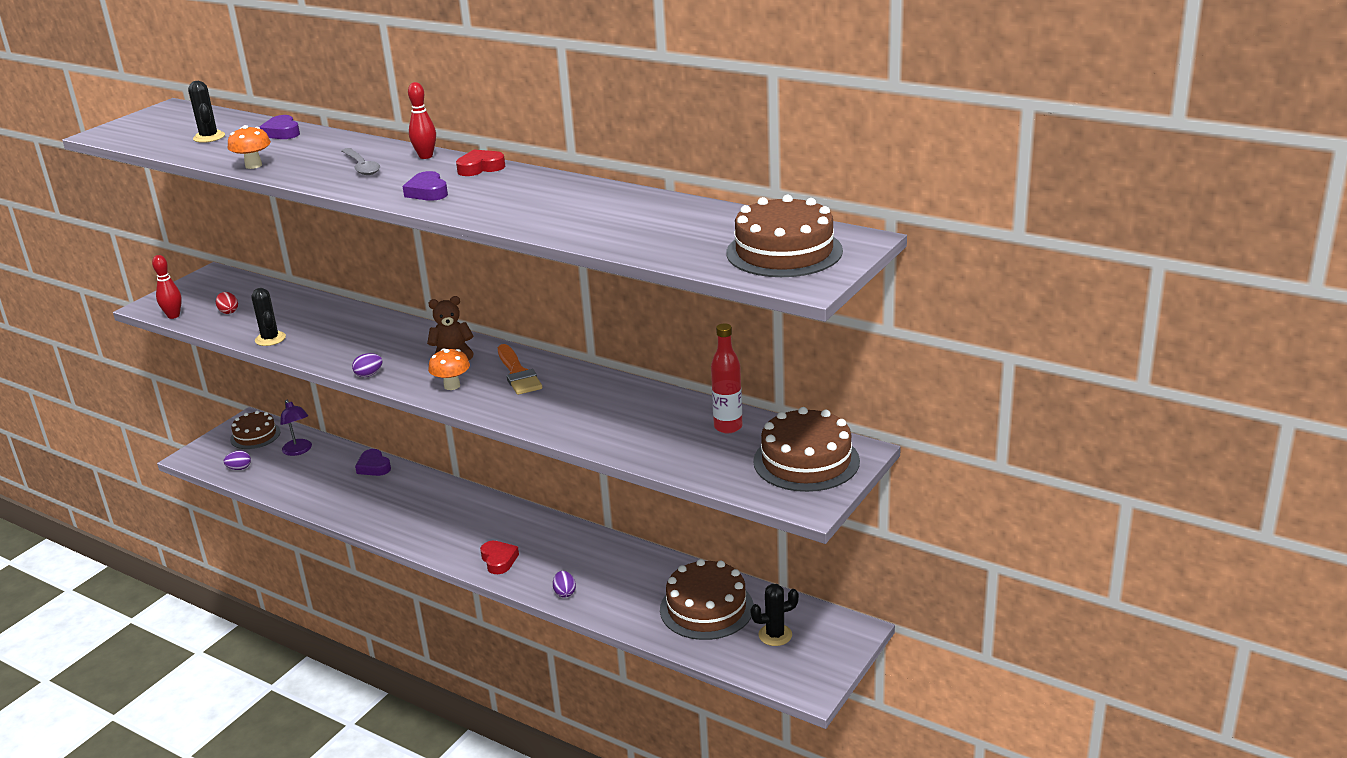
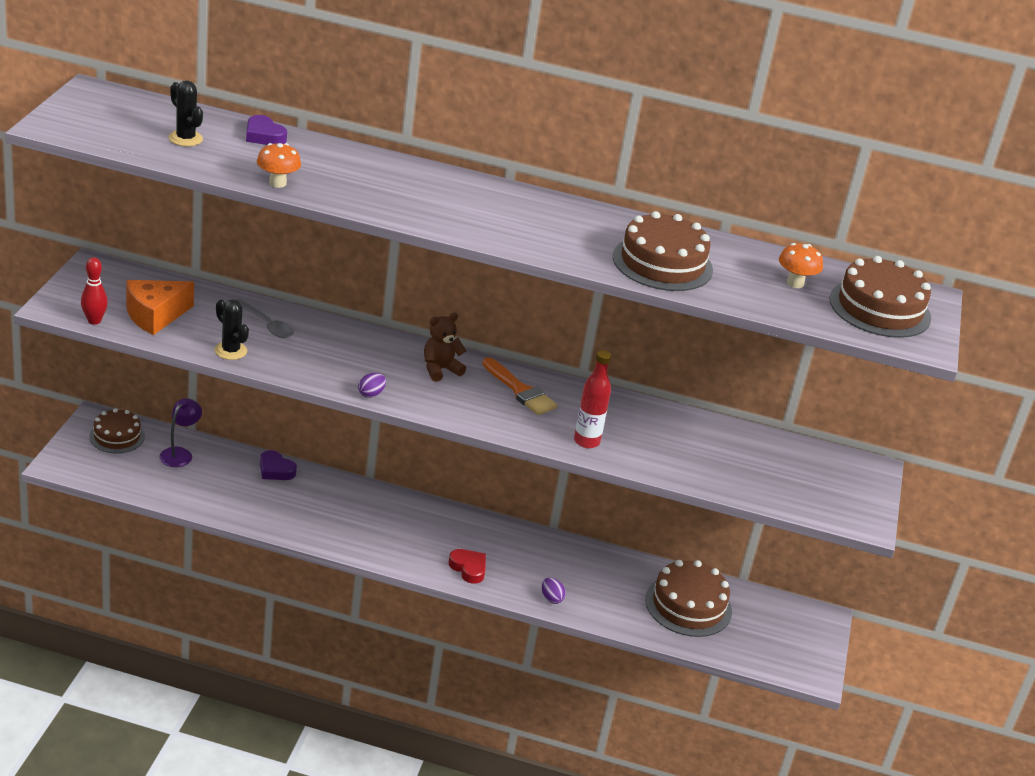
camera: 25 degrees left, 5 degrees up
(228, 311) = (155, 315): red egg -> orange cheese
(239, 468) = (125, 477): purple egg -> none
(299, 451) = (180, 453): purple lamp -> purple lamp turned 105 degrees counterclockwise
(361, 167) = (398, 189): grey spoon -> grey spoon (266, 324)
(426, 156) = (452, 178): red bowling pin -> none
(427, 192) = (497, 227): purple heart -> none
(452, 386) = (465, 406): orange mushroom -> orange mushroom (795, 283)
(480, 168) = (522, 196): red heart -> none
(728, 427) = (751, 446): red bottle -> red bottle (586, 441)
(775, 635) = (760, 627): black cactus -> none
(806, 461) = (838, 479): brown cake -> brown cake (662, 263)

